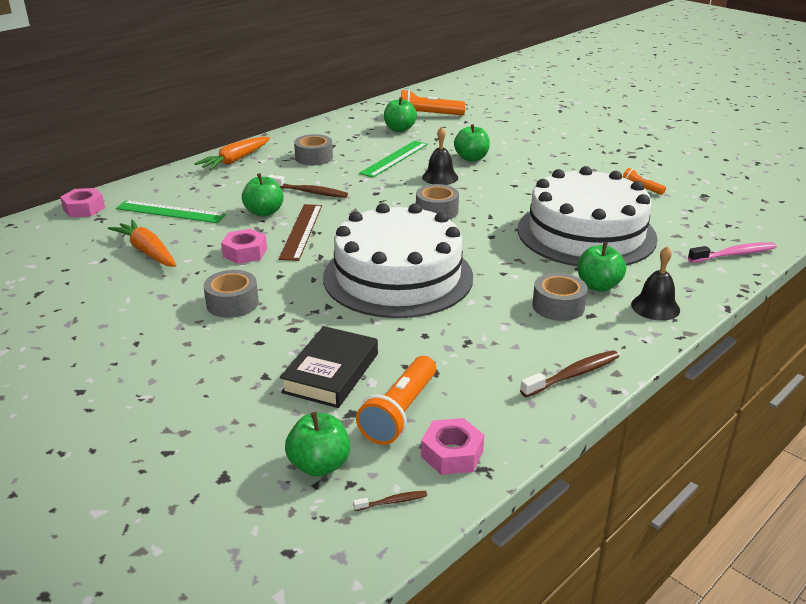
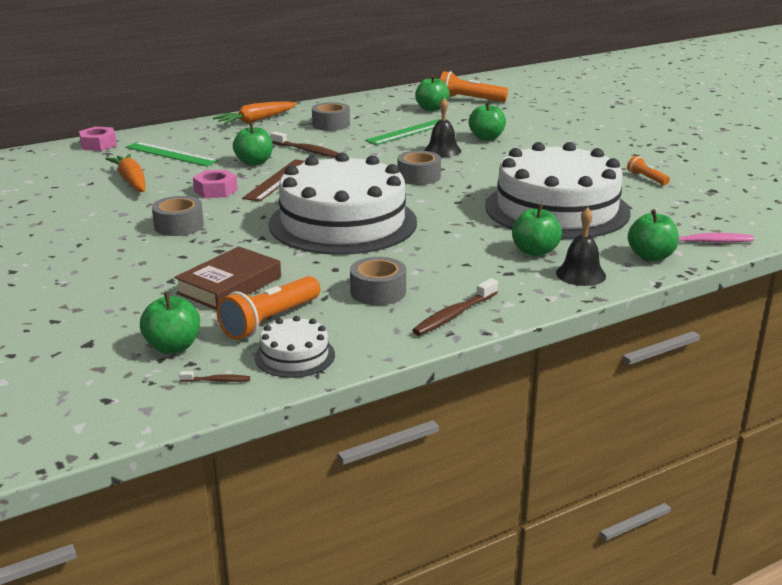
camera: 15 degrees right, 5 degrees down
(331, 373) = (229, 285): black book -> brown book
(452, 454) = (295, 356): pink nut -> white cake
(558, 306) = (481, 262): grey tape -> grey tape (378, 292)
(573, 375) = (454, 315): brown toothbrush -> brown toothbrush turned 150 degrees clockwise
(701, 277) = (651, 256): none -> green apple

